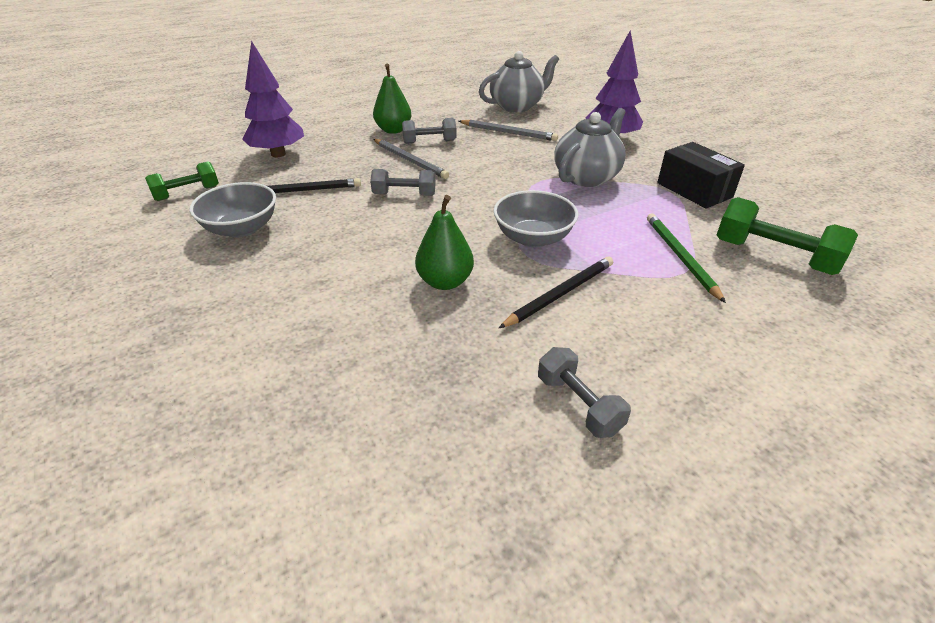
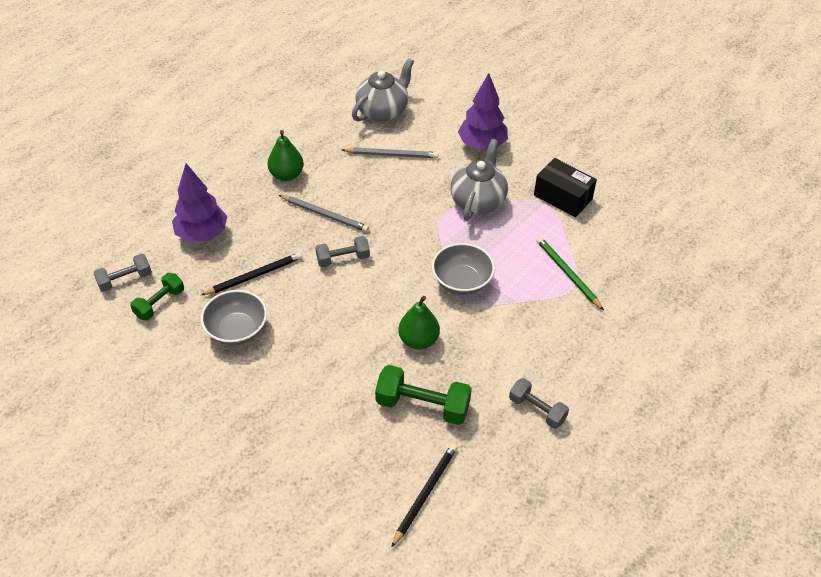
camera: 20 degrees left, 10 degrees up
(429, 142) = (328, 184): grey dumbbell -> grey dumbbell (125, 280)
(560, 294) = (499, 330): black pencil -> black pencil (425, 494)
(774, 256) = (628, 257): green dumbbell -> green dumbbell (422, 405)

